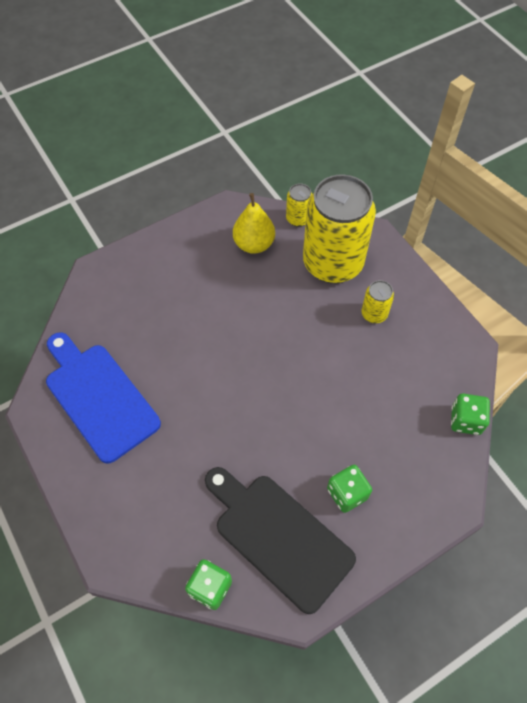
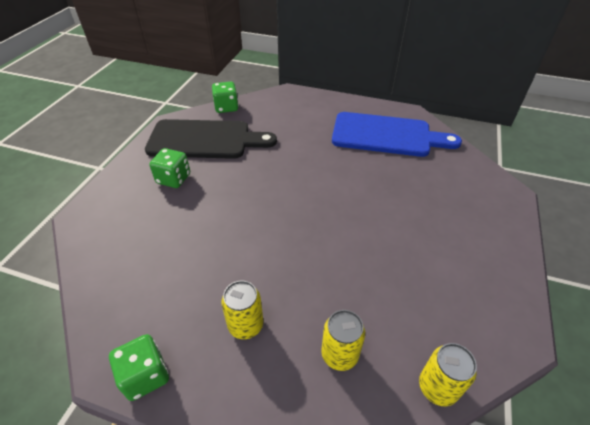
camera: 140 degrees right, 15 degrees down
(254, 244) = (438, 312): yellow pear -> none
(332, 263) = (339, 354): yellow can -> yellow can, size x0.42
(465, 420) = (90, 281): green dice -> green dice (145, 375)

